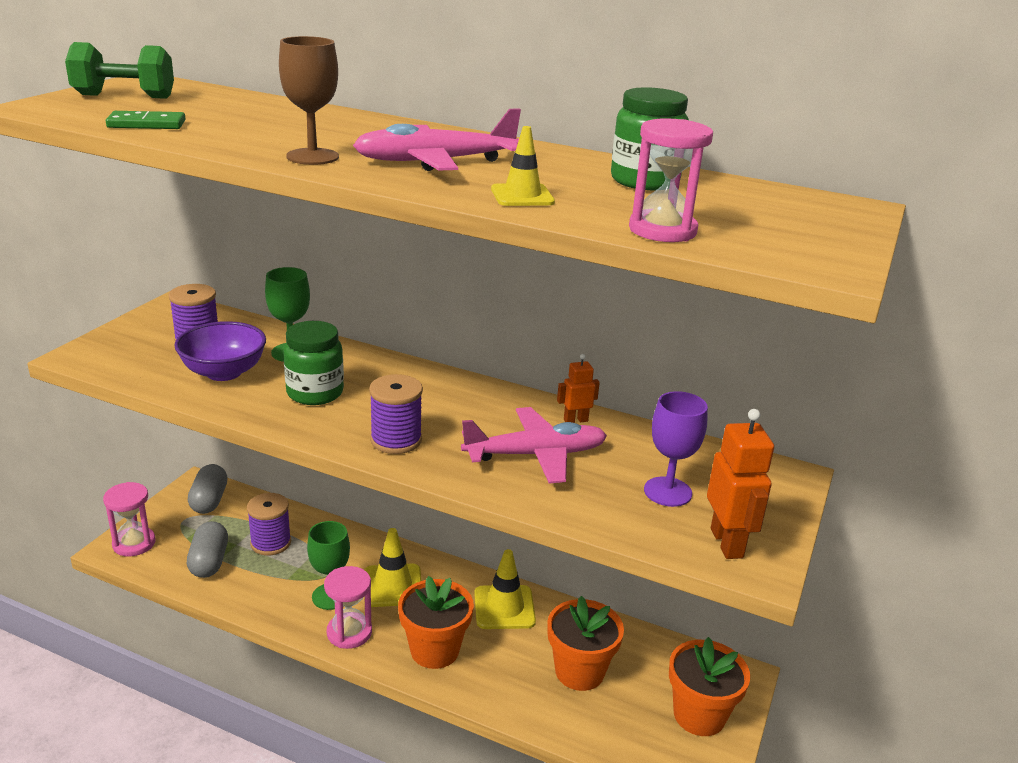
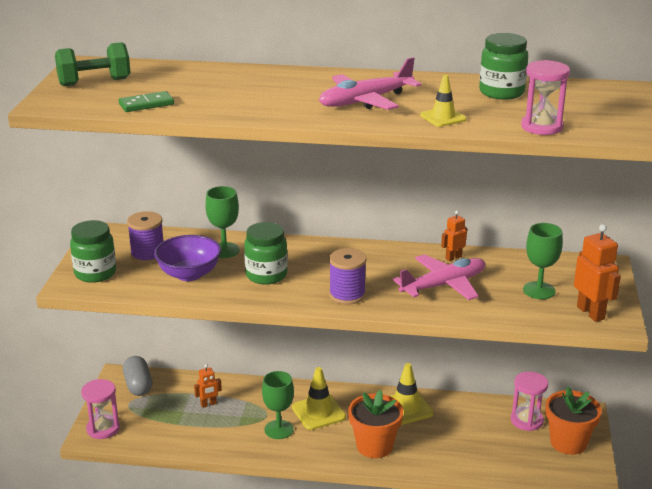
camera: 15 degrees left, 0 degrees up
(118, 349) = (95, 273): none -> green jar
(209, 562) = (171, 428): grey capsule -> none
(271, 543) = (208, 404): purple spool -> orange robot
(312, 157) = (287, 111): brown goblet -> none
(349, 632) = (308, 449): pink hourglass -> pink hourglass (526, 420)
(579, 671) = (479, 435): orange flower pot -> none
(667, 492) = (539, 290): purple goblet -> green goblet

